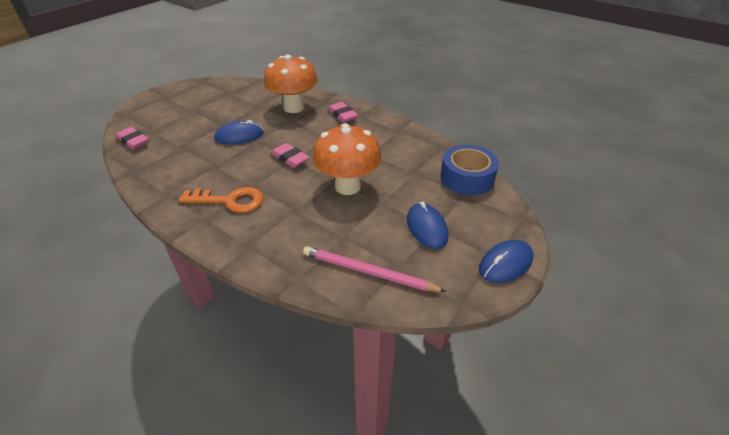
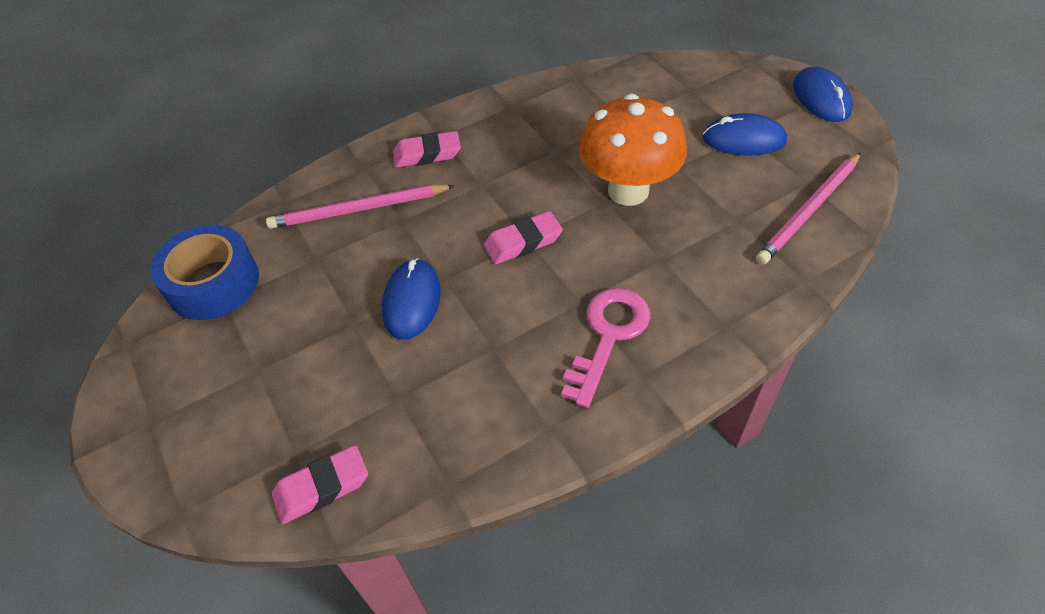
camera: 65 degrees left, 10 degrees up
(230, 201) = (608, 336): orange key -> pink key
(294, 107) = (358, 209): orange mushroom -> pink pencil
(467, 178) = (658, 77): blue tape -> blue tape (213, 283)

